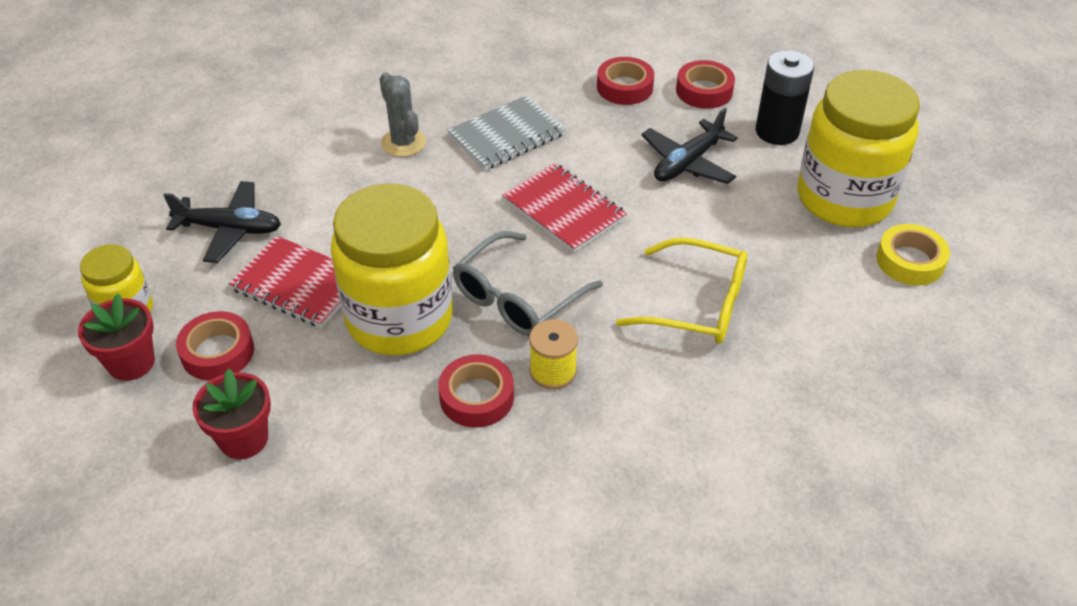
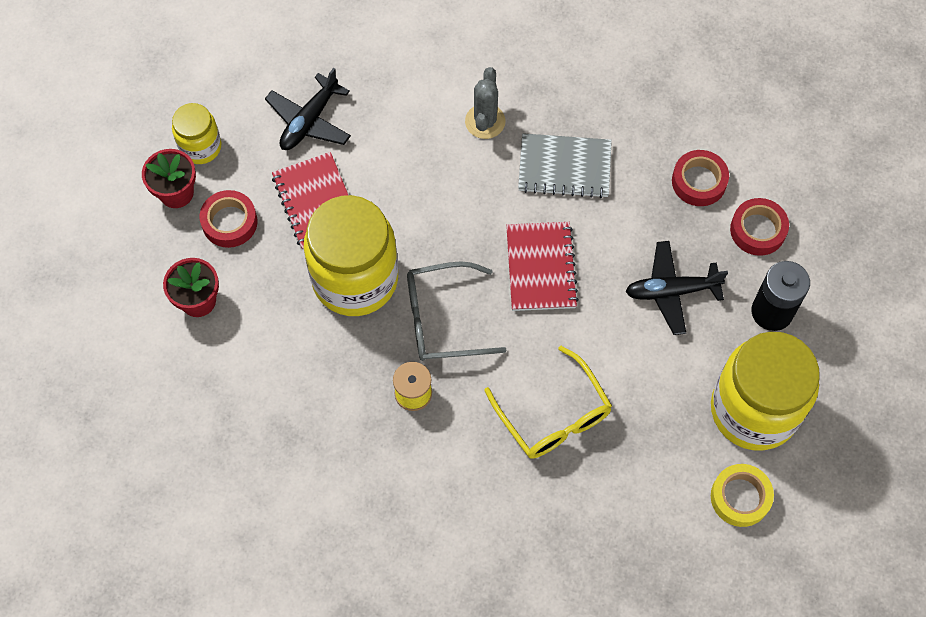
camera: 40 degrees right, 20 degrees up
(229, 229) = (309, 121): black plane -> black plane turned 75 degrees clockwise
(476, 397) = (351, 375): red tape -> none

